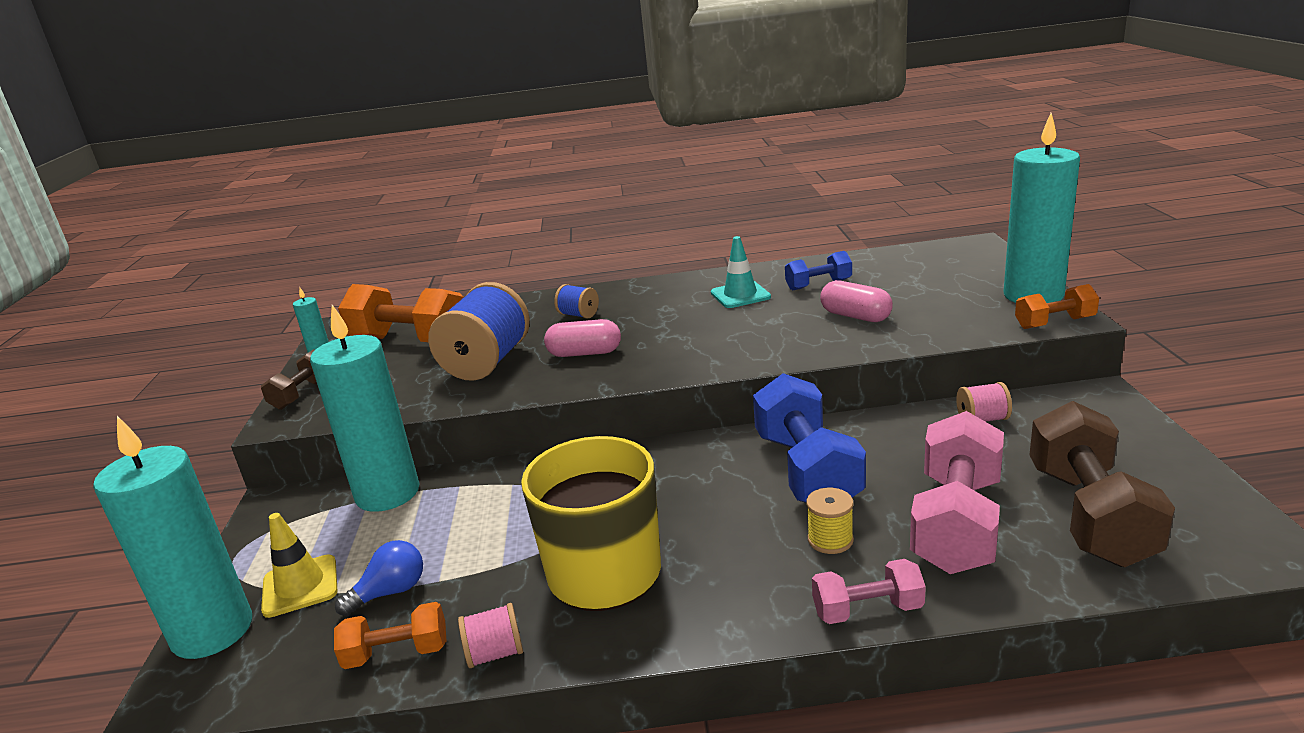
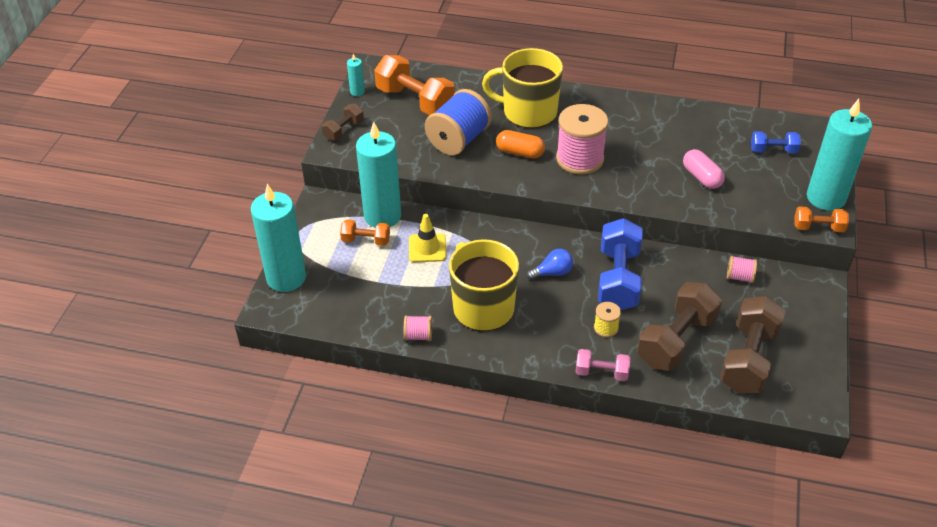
camera: 15 degrees right, 20 degrees up
(300, 586) = (330, 264): yellow traffic cone -> yellow traffic cone (427, 248)
(390, 592) = (374, 284): blue light bulb -> blue light bulb (552, 272)
(397, 653) = (372, 320): orange dumbbell -> orange dumbbell (366, 240)
(578, 315) = (528, 112): blue spool -> yellow mug
(585, 353) = (520, 152): pink capsule -> orange capsule
(675, 339) = (579, 159): none -> pink spool
(740, 295) = (640, 129): turquoise traffic cone -> none
(818, 285) = (697, 136): blue dumbbell -> blue dumbbell (773, 150)
(956, 523) = (676, 340): pink dumbbell -> brown dumbbell

